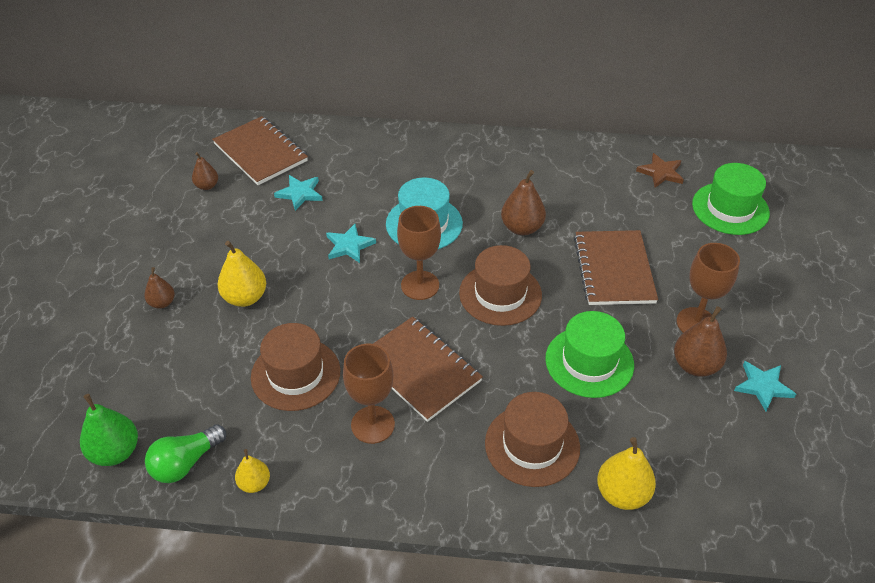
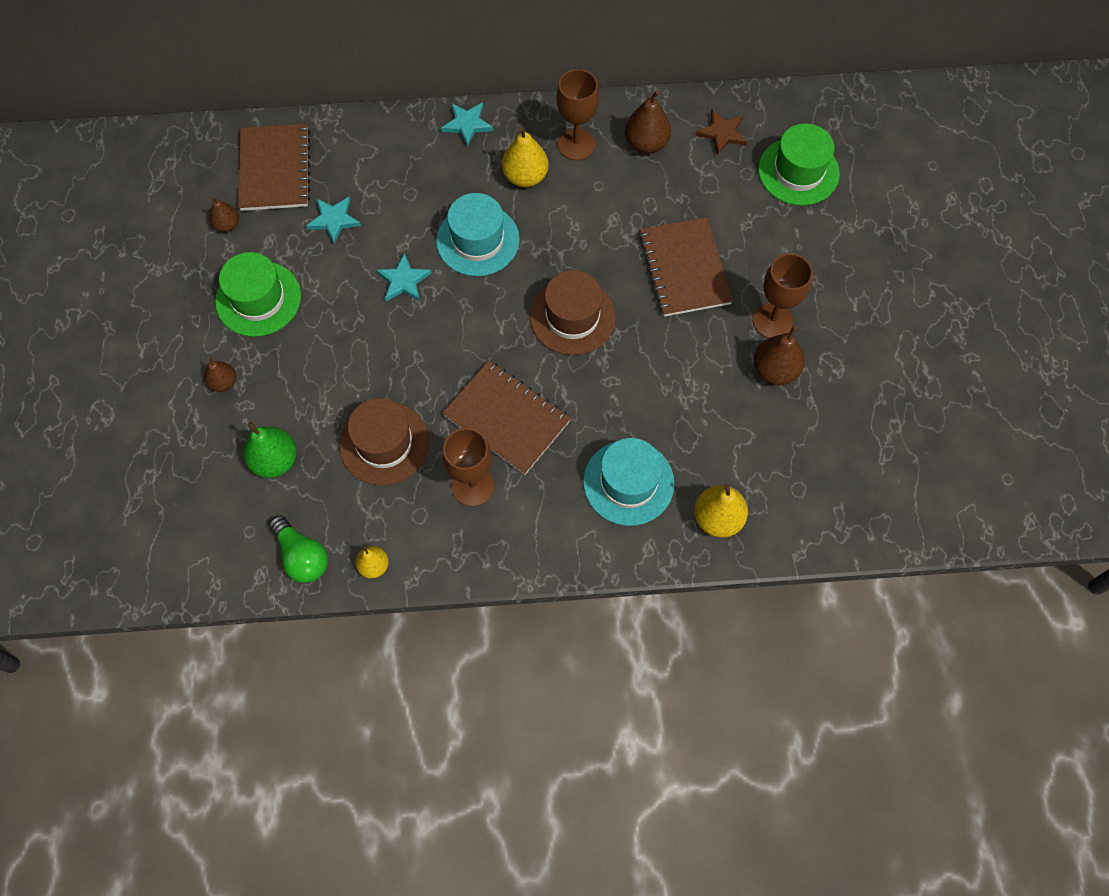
camera: 10 degrees left, 20 degrees up
(115, 452) = (230, 556): green pear -> green pear (275, 460)
(185, 463) = (302, 556): green light bulb -> green light bulb turned 75 degrees counterclockwise
(245, 297) = (309, 362): yellow pear -> yellow pear (525, 176)
(260, 152) = (275, 169): brown notebook -> brown notebook turned 45 degrees clockwise
(420, 285) = (488, 319): brown goblet -> brown goblet (576, 145)
(522, 228) = (582, 230): brown pear -> brown pear (646, 143)
(532, 445) = (628, 482): brown hat -> turquoise hat
(589, 362) = (672, 382): green hat -> green hat (258, 299)
(763, 386) = (840, 383): turquoise star -> turquoise star (467, 124)

